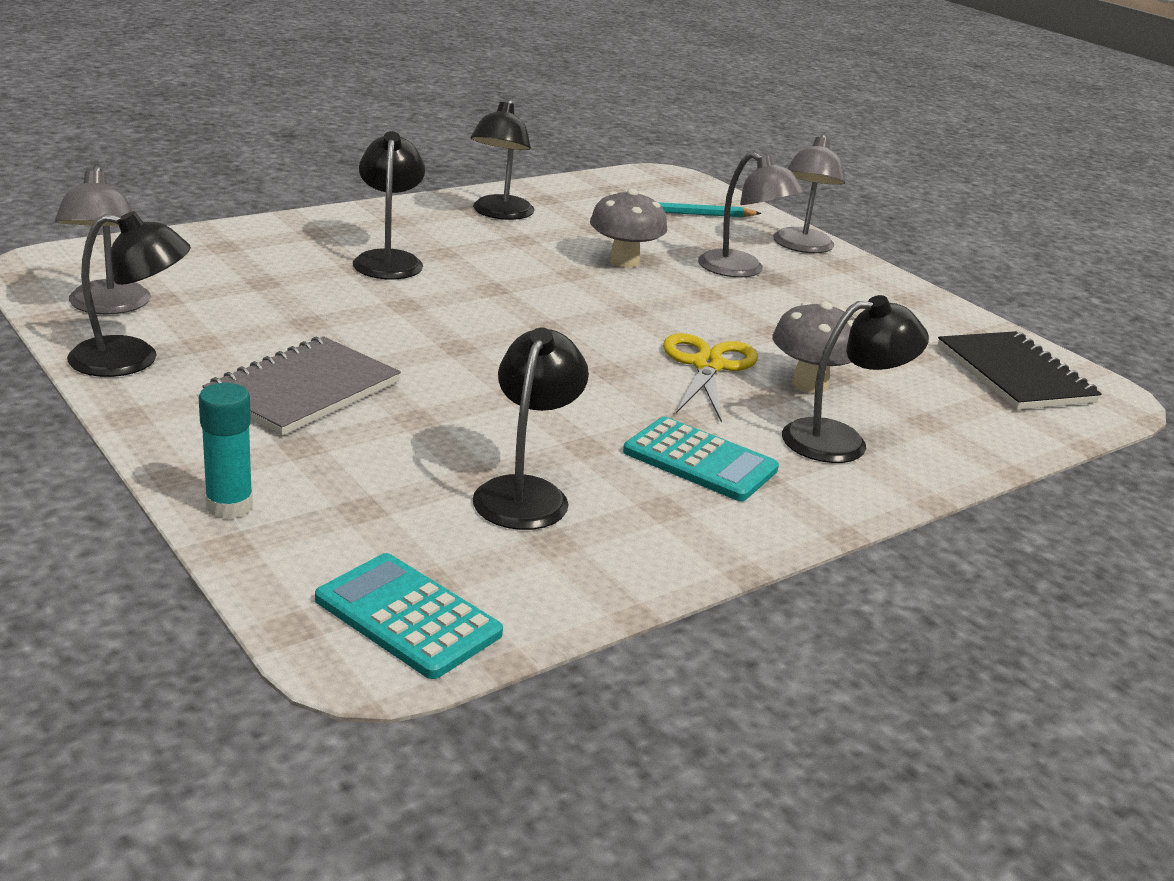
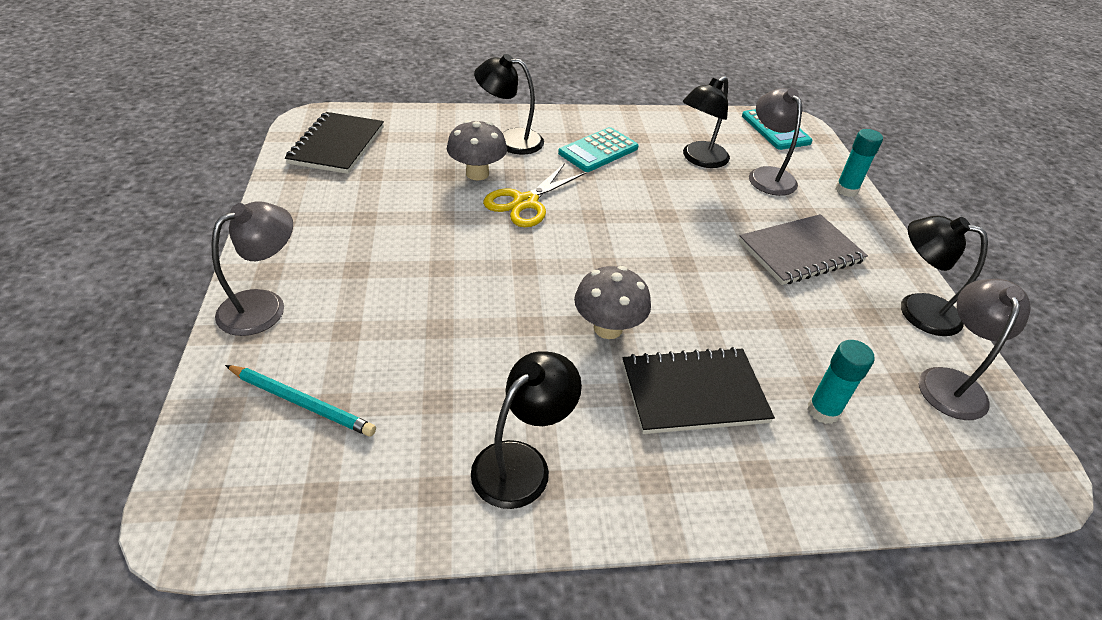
camera: 150 degrees left, 15 degrees up
(258, 268) = (823, 411): none -> turquoise glue stick
(389, 260) = (693, 393): black lamp -> black notebook
(624, 261) = (467, 330): grey mushroom -> grey mushroom (608, 328)
(700, 461) = (598, 151): turquoise calculator -> turquoise calculator turned 105 degrees counterclockwise
(741, 270) = (373, 288): grey lamp -> grey lamp (767, 175)

